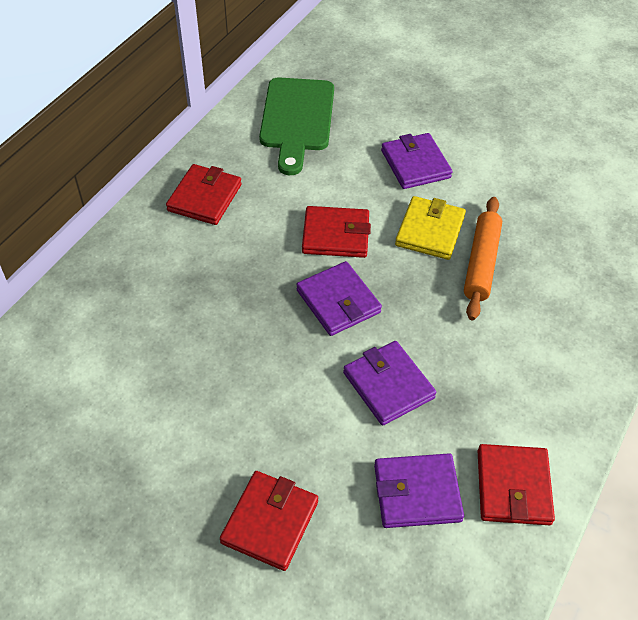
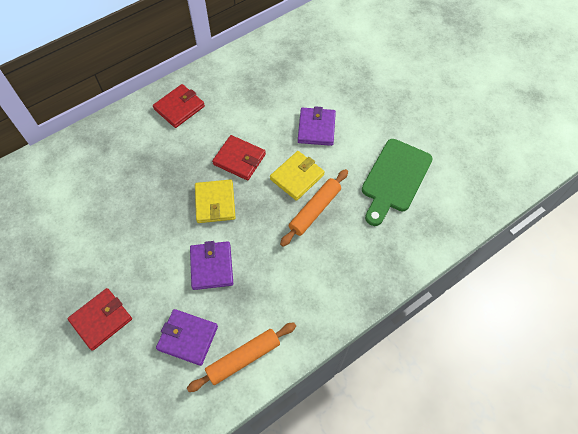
camera: 25 degrees right, 10 degrees up
(297, 119) = (263, 73): green cutting board -> green cutting board (394, 179)
(338, 301) = (215, 203): purple wallet -> yellow wallet
(513, 487) = (243, 358): red wallet -> orange rolling pin

